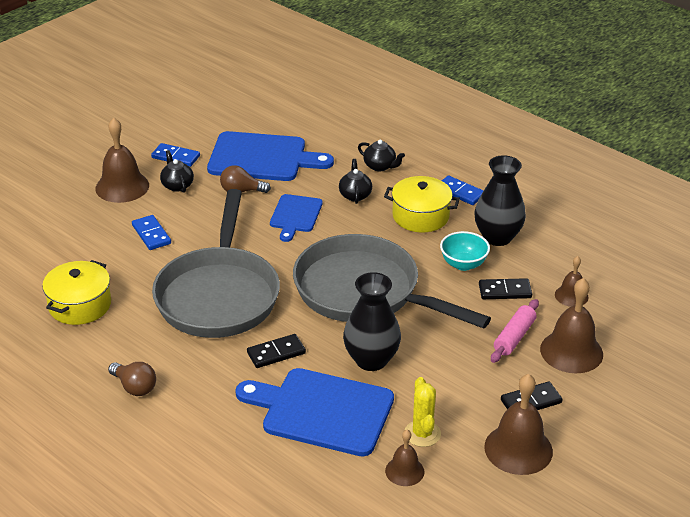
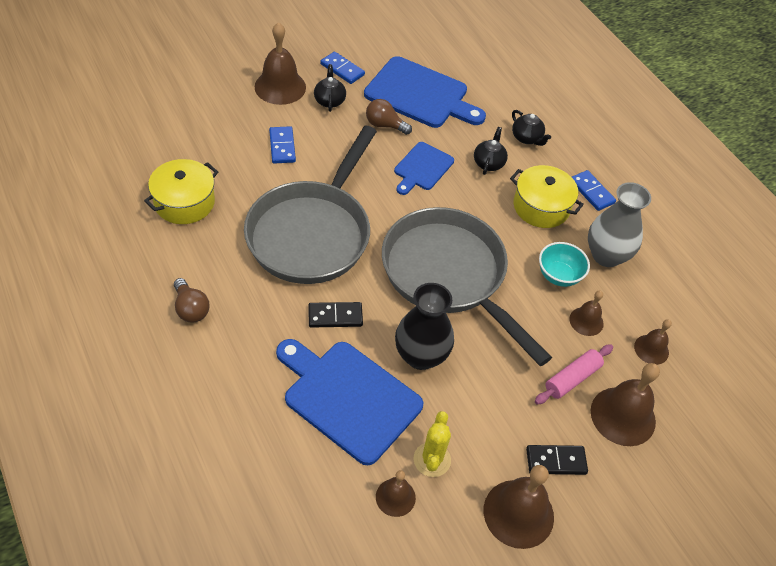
camera: 15 degrees right, 15 degrees up
(497, 237) = (606, 255): black vase -> grey vase
(505, 291) = (586, 321): black domino -> brown bell

